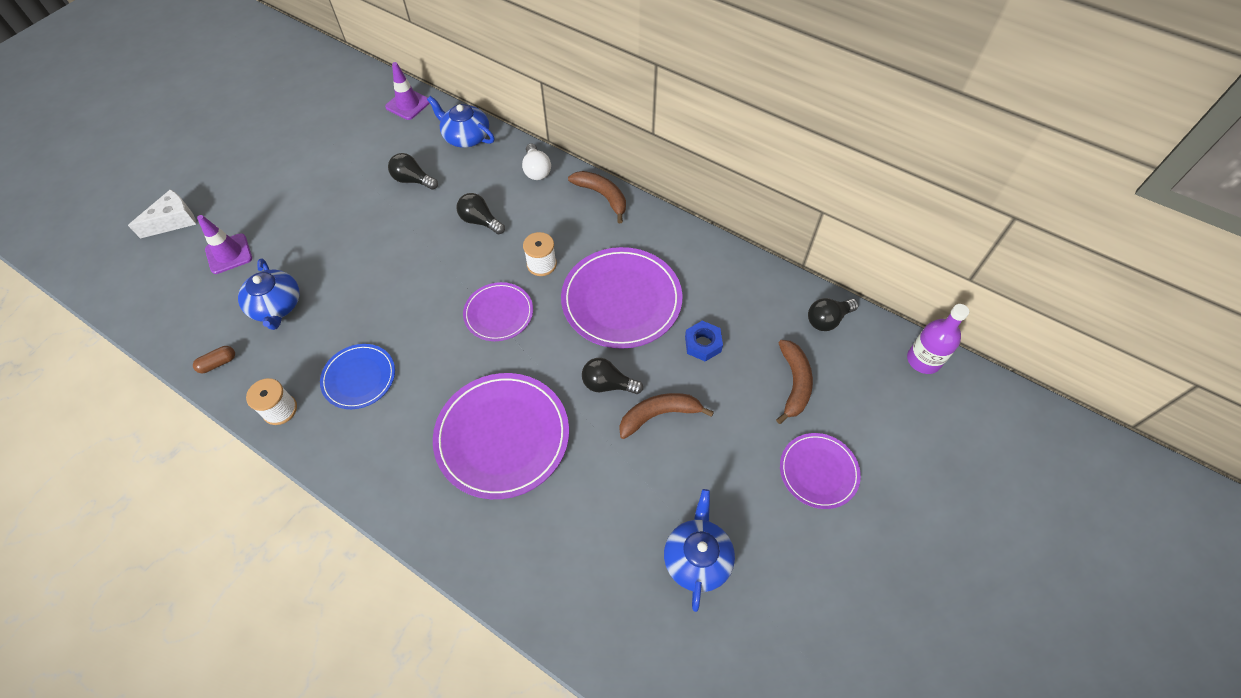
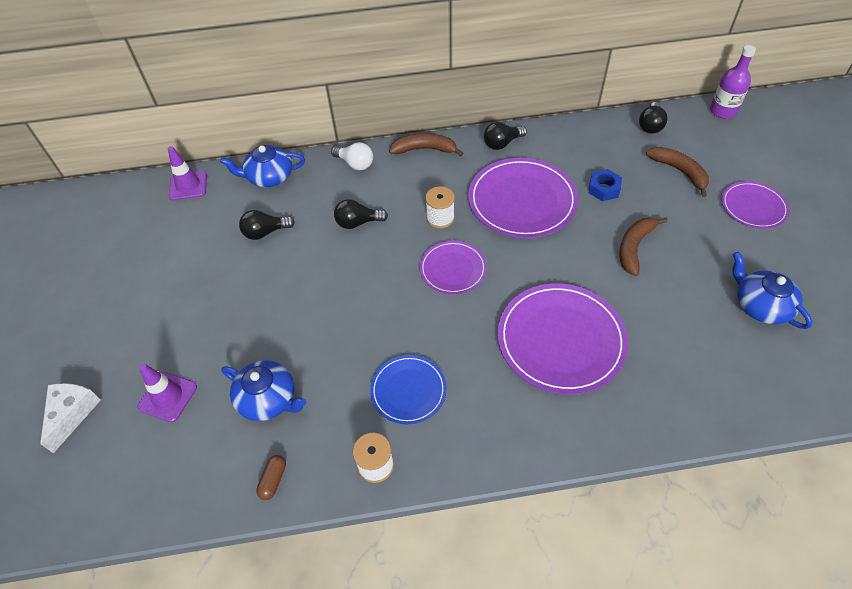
camera: 40 degrees left, 5 degrees down
(608, 384) = (581, 255): black light bulb -> black light bulb (502, 143)

